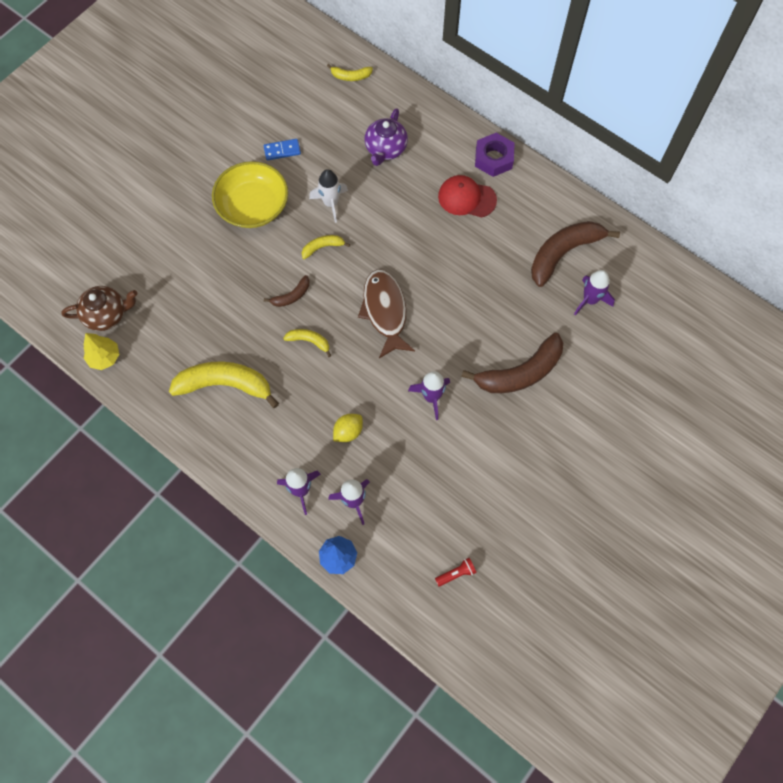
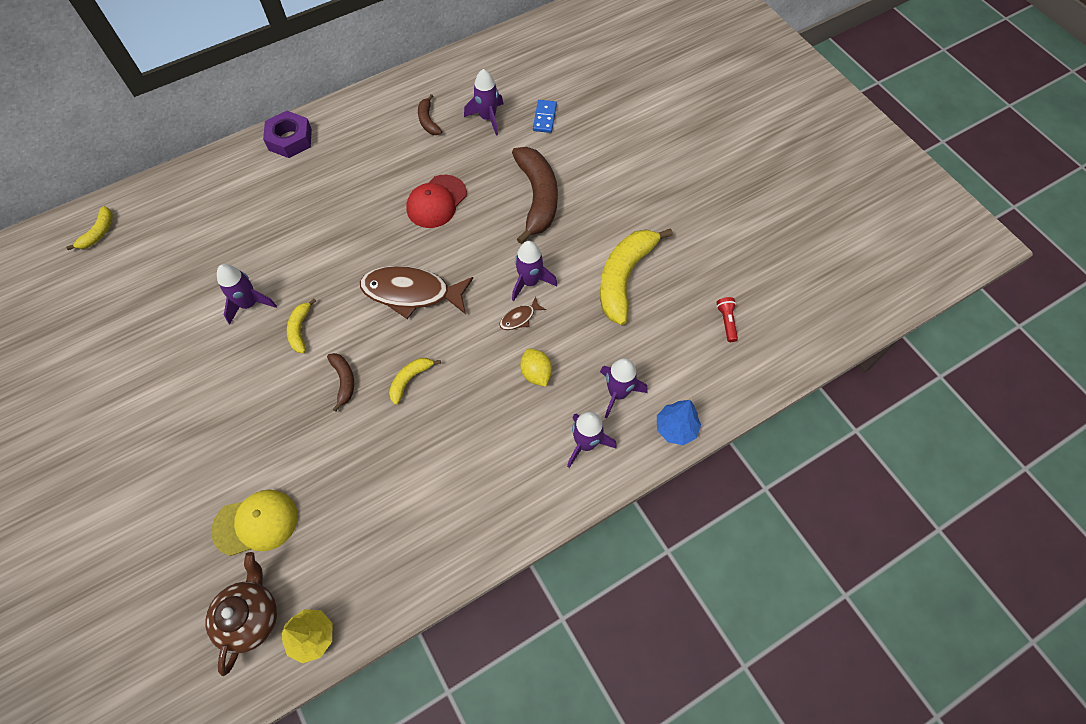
camera: 70 degrees left, 5 degrees down
(168, 288) = (256, 523): none -> yellow cap
(225, 385) = (421, 490): yellow banana -> yellow banana (624, 277)
(253, 206) = (201, 388): yellow bowl -> none
(282, 151) = (147, 333): blue domino -> blue domino (544, 118)
(331, 203) = (249, 304): white rocket -> purple rocket
(385, 149) = (215, 229): purple teapot -> none
(394, 401) = (519, 318): none -> brown fish
(466, 198) = (321, 177): red cap -> red cap (436, 202)
(563, 253) = (428, 121): brown banana -> brown banana, size x0.48

